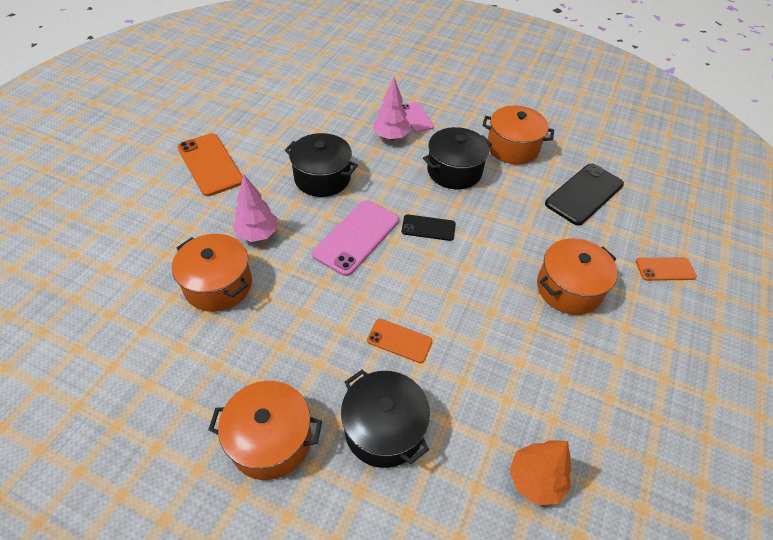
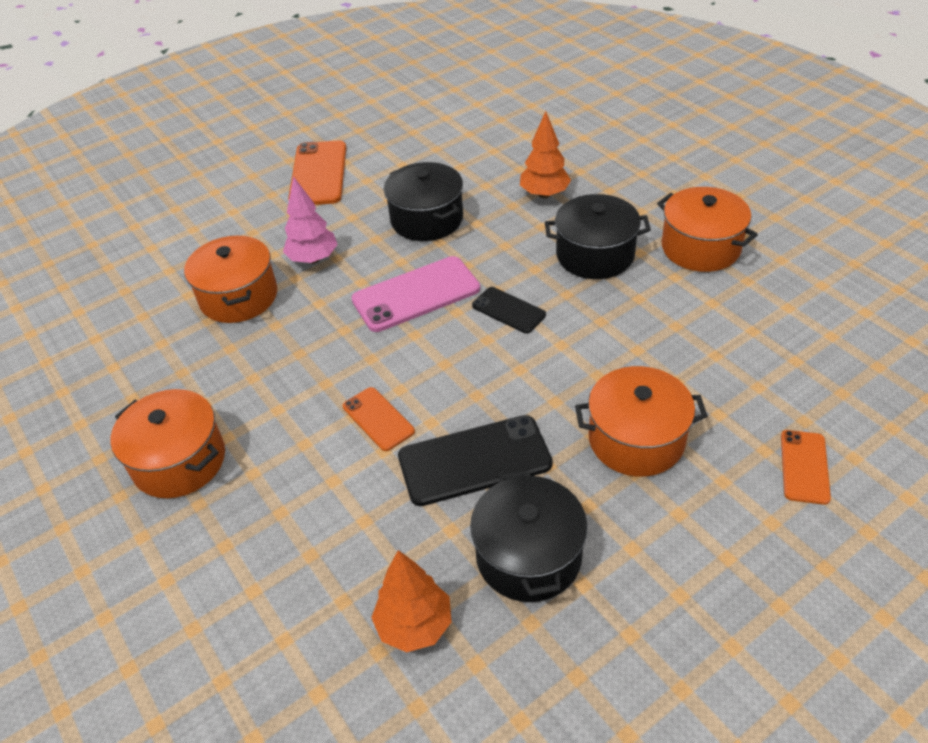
camera: 35 degrees right, 5 degrees down
(384, 429) = (293, 499): black pot -> black pot (528, 556)
(390, 137) = (544, 194): pink tree -> orange tree
(416, 117) = (596, 179): pink phone -> none
(584, 194) = (759, 334): black phone -> black phone (474, 460)
(665, 269) = (804, 467): orange phone -> orange phone turned 75 degrees clockwise

